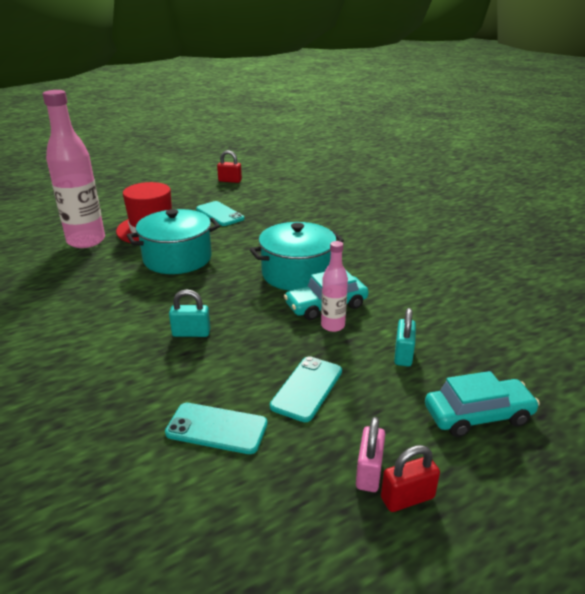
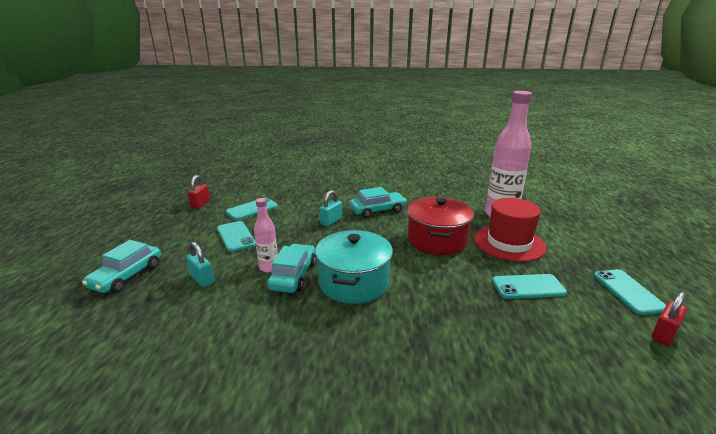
camera: 125 degrees right, 5 degrees down
(129, 312) = (377, 210): none -> turquoise car
(177, 258) = (437, 240): turquoise pot -> red pot
(190, 189) = (628, 291): none -> turquoise phone
(369, 472) = (170, 230): pink padlock -> none
(407, 498) = (146, 233): red padlock -> red padlock (200, 204)

